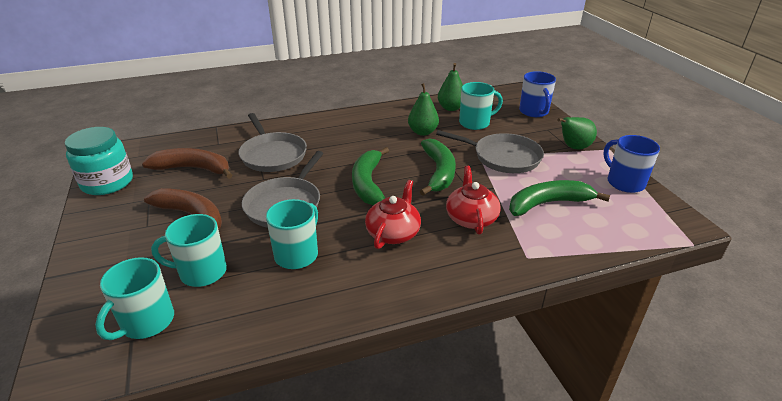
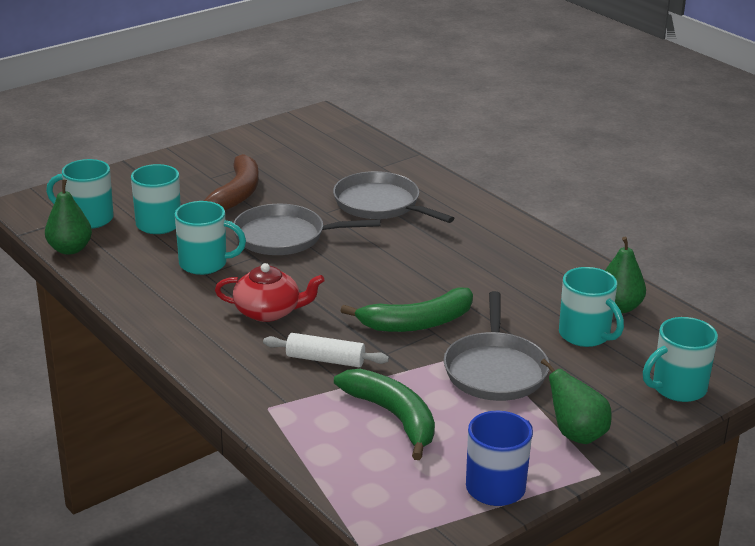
camera: 70 degrees right, 5 degrees down
(107, 182) = (267, 135): turquoise jar -> none
(193, 169) = (320, 169): brown banana -> none
(273, 155) = (380, 204): grey pan -> grey pan turned 90 degrees clockwise
(368, 183) = (357, 278): green banana -> none
(422, 132) = (519, 295): green pear -> green pear (70, 249)
(471, 218) = (325, 360): red teapot -> white rolling pin
(534, 112) = (677, 388): blue mug -> turquoise mug

